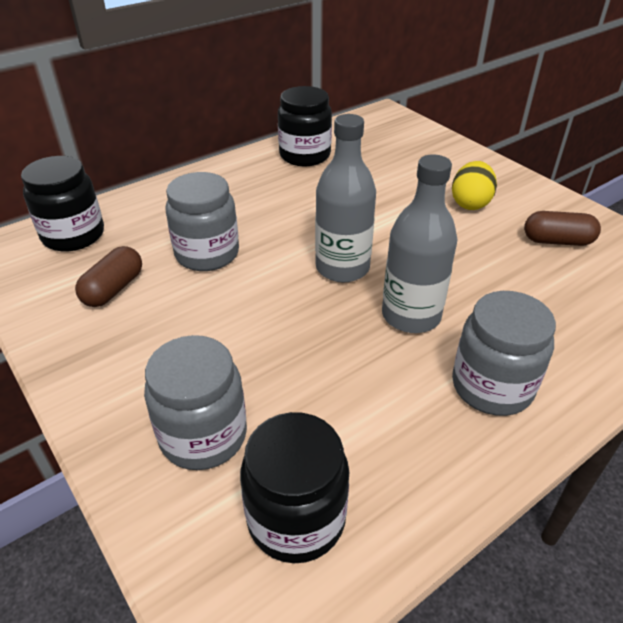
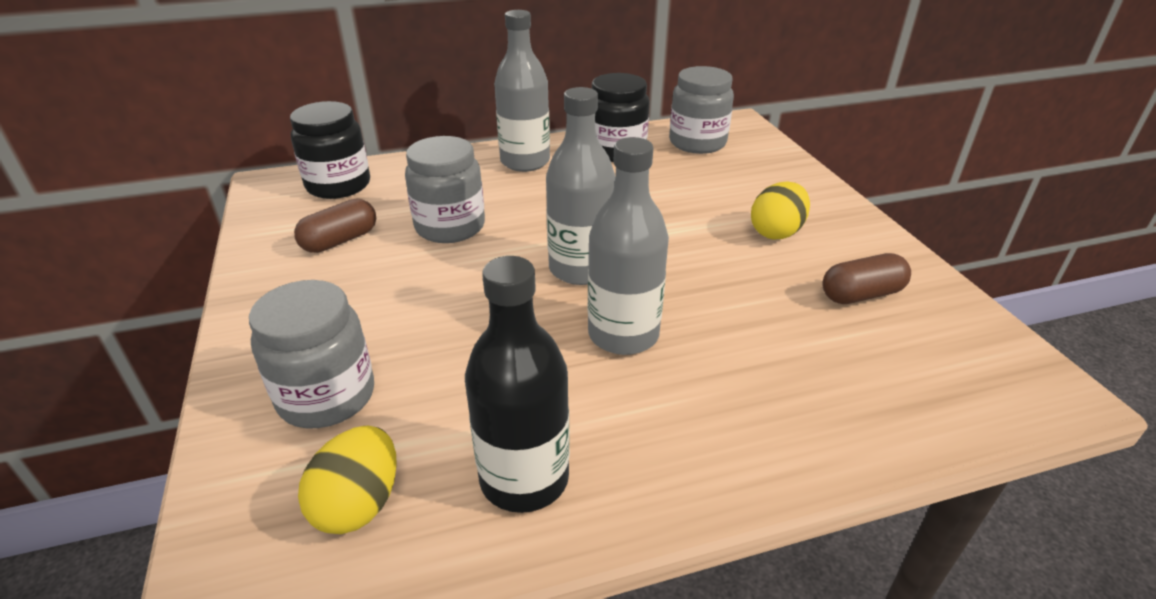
camera: 20 degrees right, 5 degrees down
(233, 179) = (525, 162): none -> grey bottle
(296, 518) = (359, 504): black jar -> yellow egg
(412, 454) = (524, 479): none -> black bottle
(492, 386) = (667, 433): grey jar -> grey jar (697, 143)
(557, 241) = (861, 295): brown capsule -> brown capsule turned 45 degrees counterclockwise

